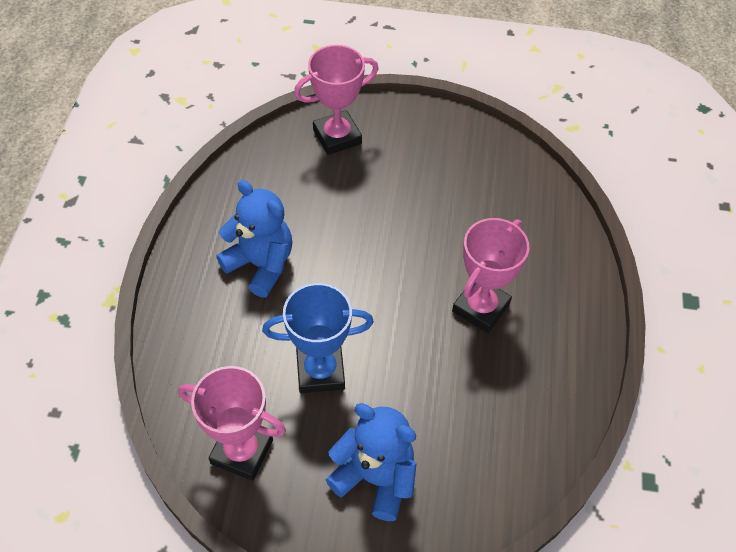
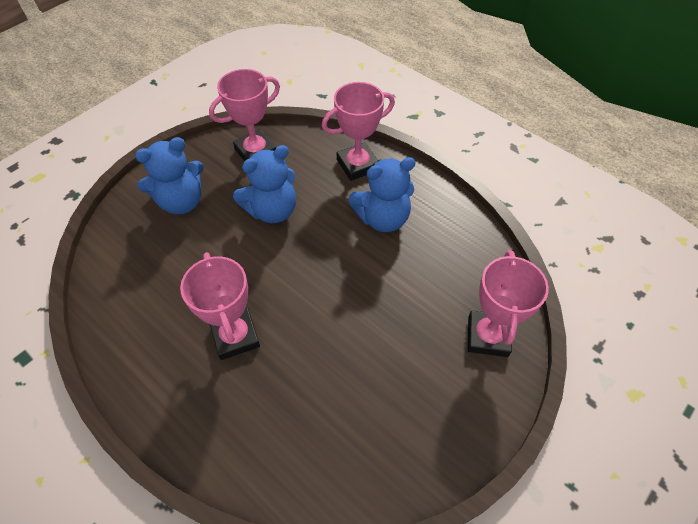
camera: 125 degrees right, 0 degrees up
(196, 327) = (357, 165): none -> pink trophy
(320, 371) = (272, 210): blue trophy -> blue teddy bear

